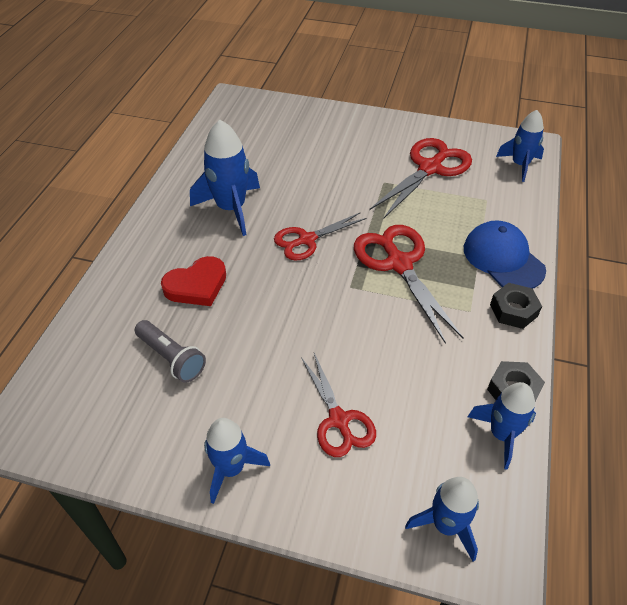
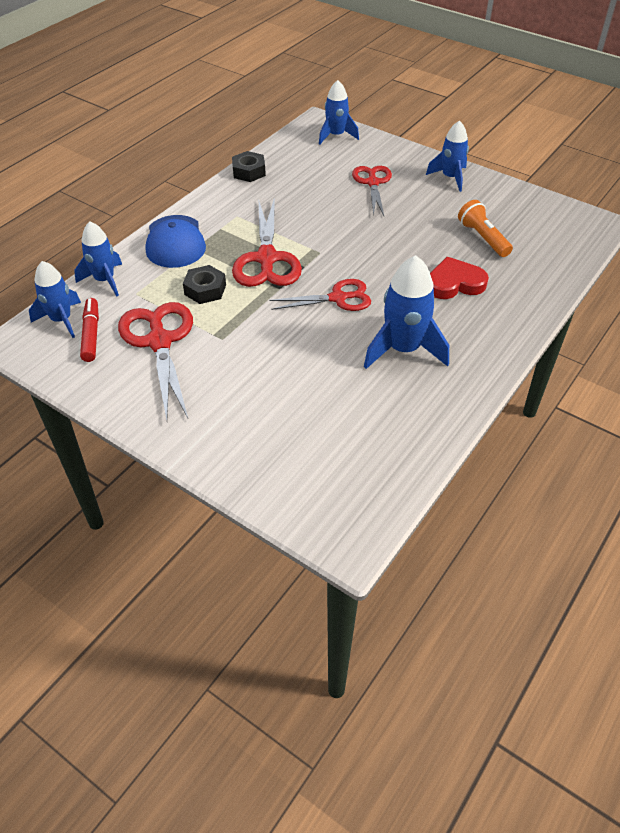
camera: 160 degrees left, 0 degrees up
(172, 358) = (482, 238): grey flashlight -> orange flashlight
(429, 168) = (159, 341): red scissors -> red scissors turned 105 degrees clockwise
(486, 161) = (91, 334): none -> red marker
(501, 434) = (275, 157): blue rocket -> blue rocket (104, 280)
(513, 310) = (204, 208): black nut -> black nut (205, 289)

